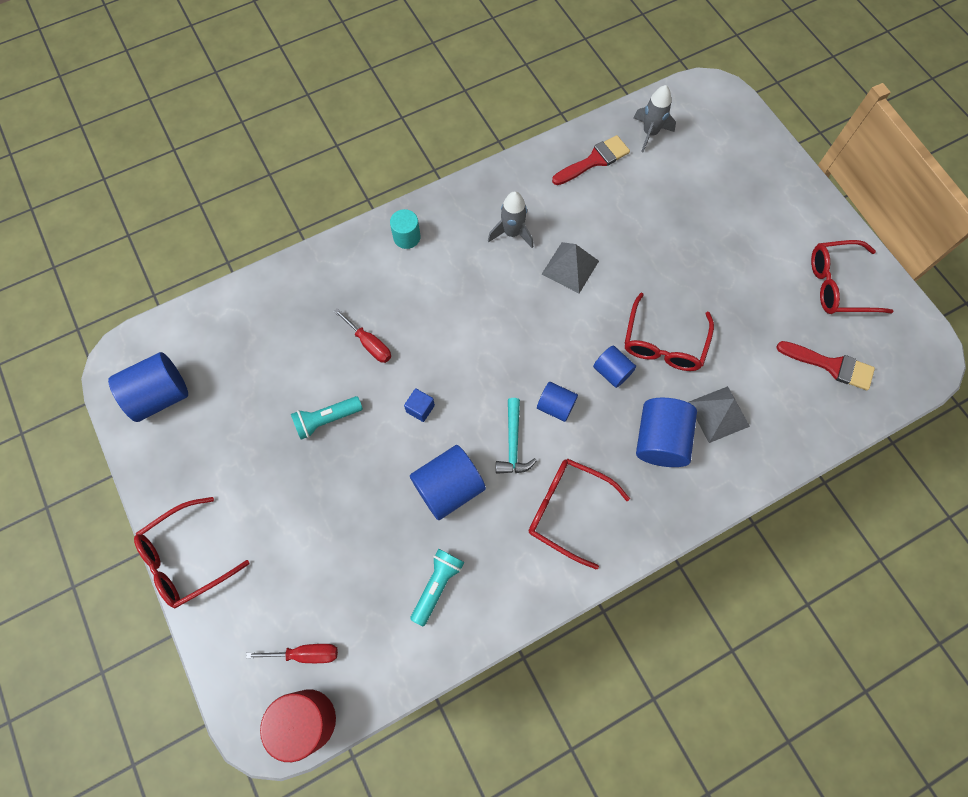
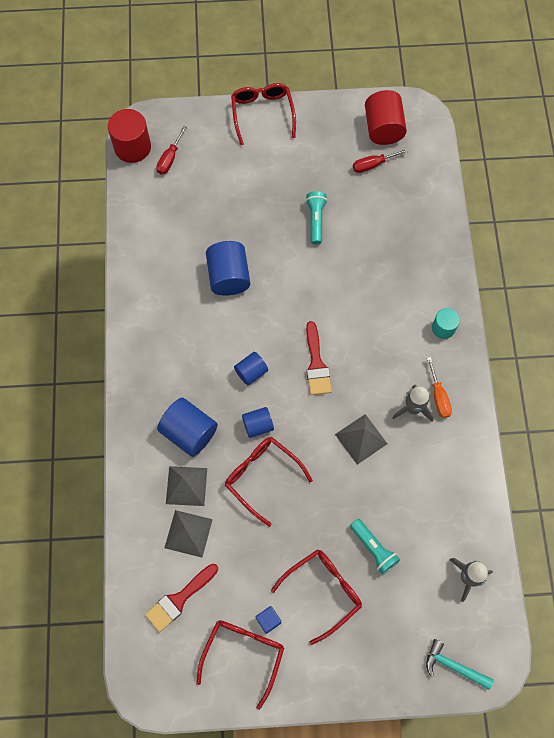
camera: 115 degrees right, 0 degrees up
(160, 395) = (383, 128): blue cylinder -> red cylinder
(369, 344) = (361, 268): red screwdriver -> red screwdriver (373, 165)
(420, 408) = (295, 281): blue cube -> blue cube (268, 620)
(437, 585) = (169, 244): turquoise flashlight -> turquoise flashlight (373, 548)
(486, 215) = (438, 396): none -> orange screwdriver
(513, 443) = (238, 331): turquoise hammer -> turquoise hammer (453, 666)
(567, 510) = (173, 344): red glasses -> red glasses (323, 591)
(594, 160) = (457, 511): red brush -> red brush (316, 364)
(764, 388) = (188, 533): none -> grey pyramid

